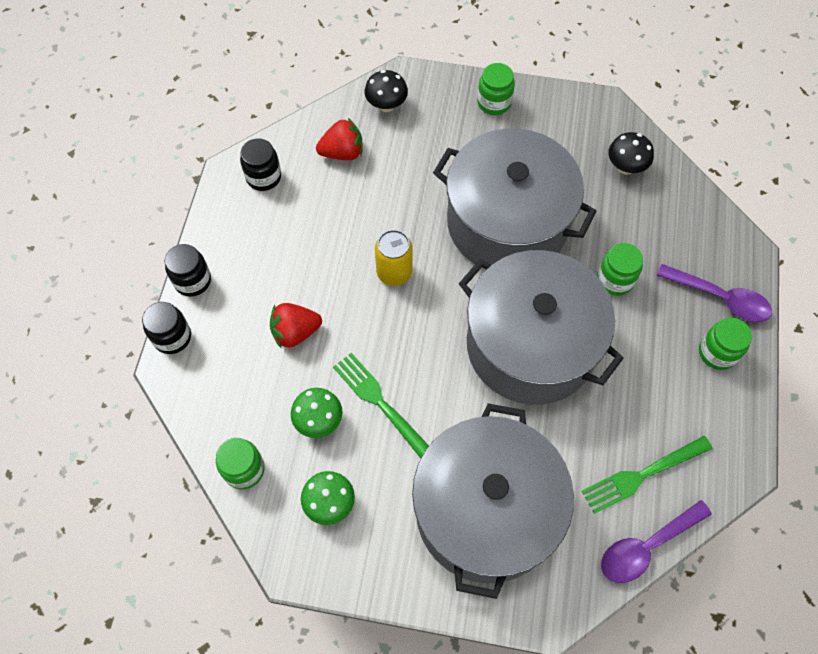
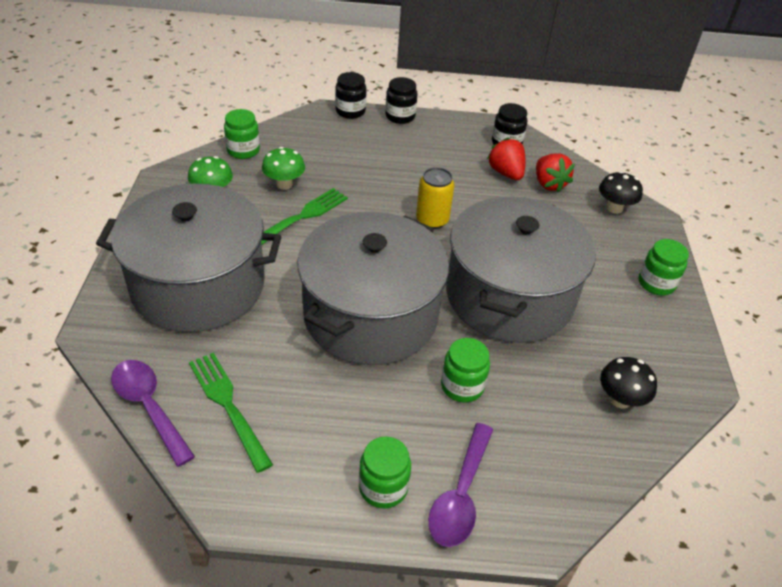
camera: 80 degrees right, 20 degrees down
(295, 332) = (363, 168): red strawberry -> red strawberry (506, 173)

